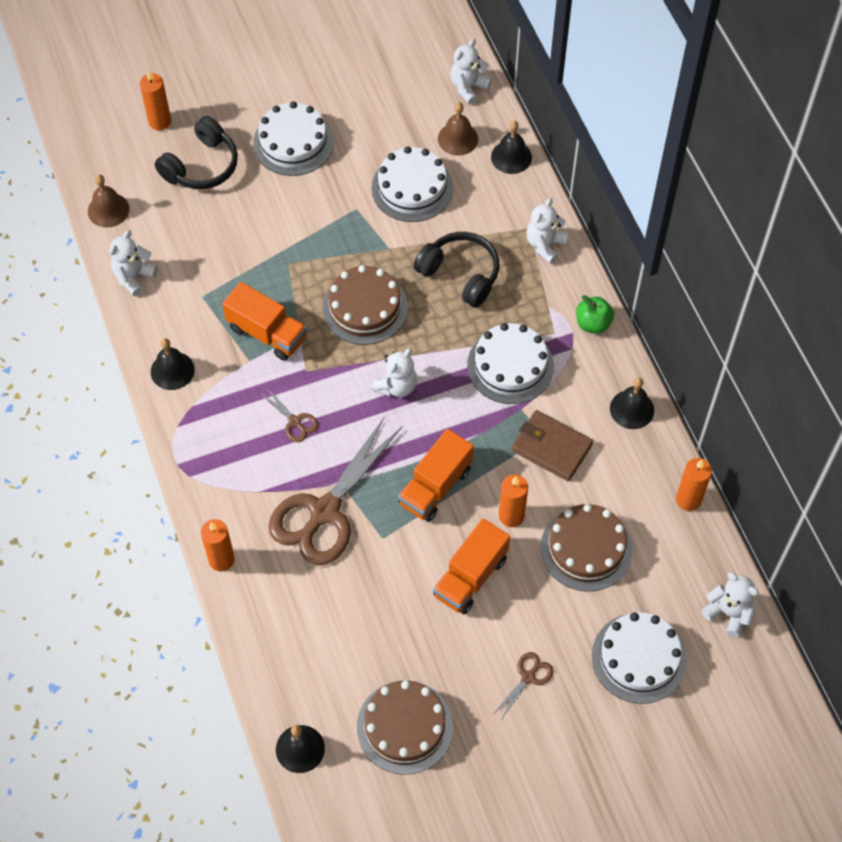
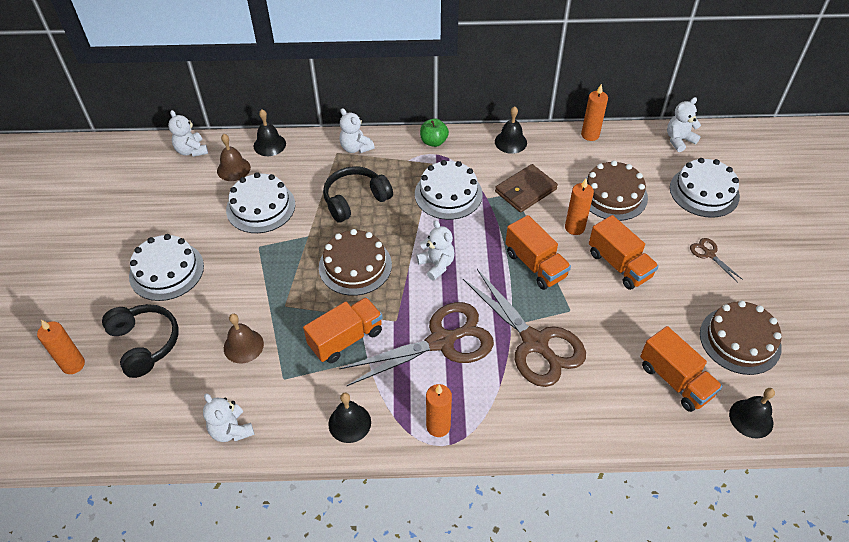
camera: 70 degrees left, 10 degrees down
(108, 210) = (143, 434): brown bell -> brown bell (243, 346)
(221, 559) = (558, 432): orange candle -> orange candle (438, 426)
(295, 421) = (441, 341): brown scissors -> brown scissors, size x2.37
(324, 663) = (675, 380): none -> orange truck

